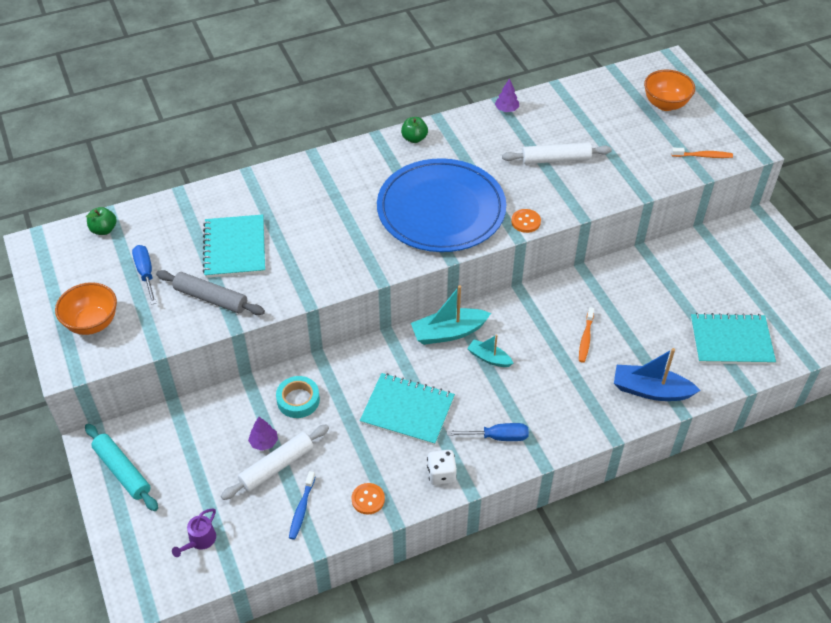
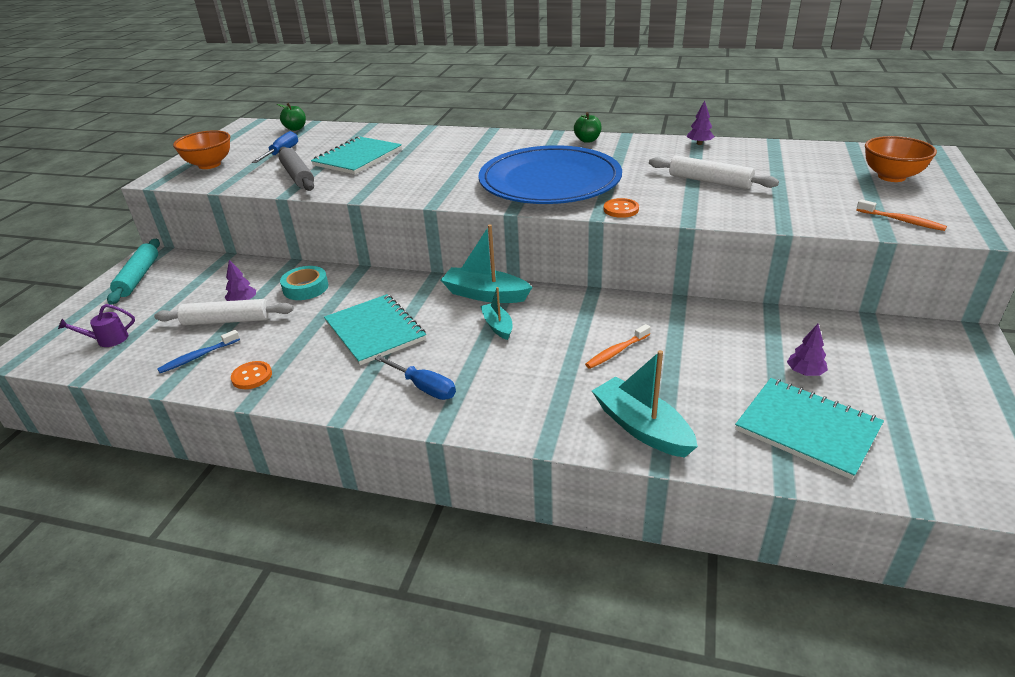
camera: 40 degrees right, 15 degrees down
(441, 474) = (334, 390): white dice -> none
(650, 390) = (642, 427): blue boat -> turquoise boat
(701, 297) = (805, 372): none -> purple tree

